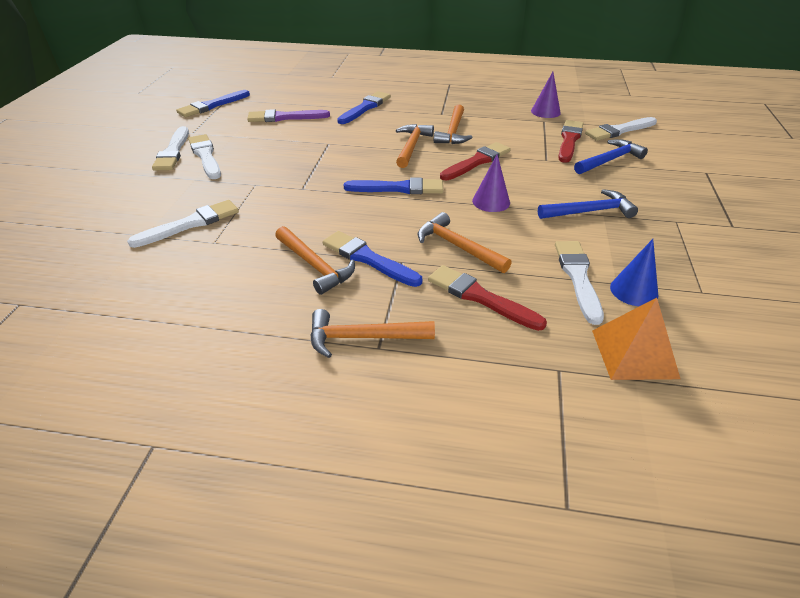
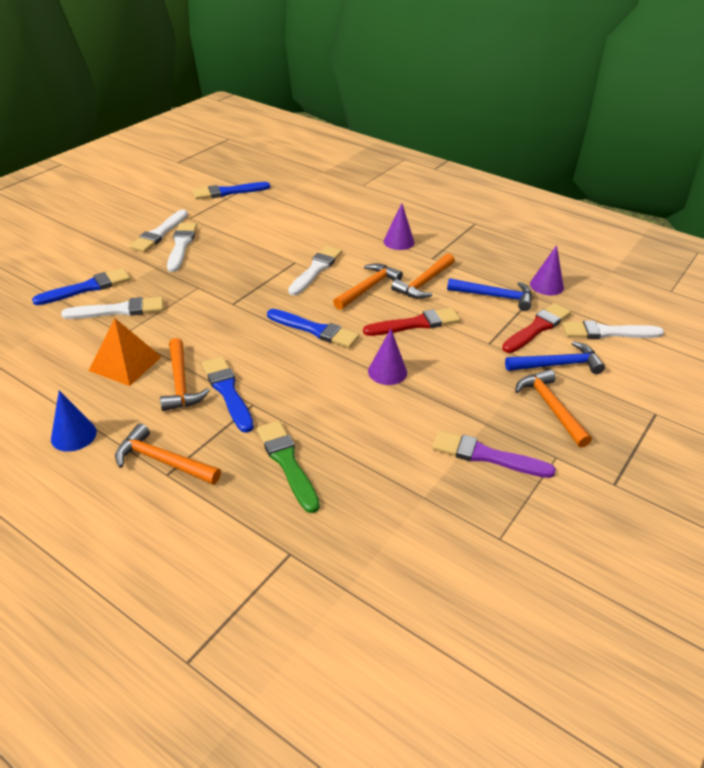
camera: 25 degrees right, 0 degrees up
(285, 117) = (280, 222): purple brush -> purple brush (486, 456)
(365, 108) = (363, 231): blue brush -> blue brush (87, 288)
(403, 109) = (398, 242): none -> purple cone
(458, 247) = (313, 407): orange hammer -> orange hammer (551, 407)
(480, 297) = (287, 463): red brush -> green brush
(578, 277) = (393, 477): white brush -> white brush (316, 270)
(589, 211) = (474, 415): blue hammer -> blue hammer (494, 296)
(634, 291) = (432, 511): blue cone -> blue cone (73, 435)
(634, 354) = (369, 568): orange pyramid -> orange pyramid (125, 363)

